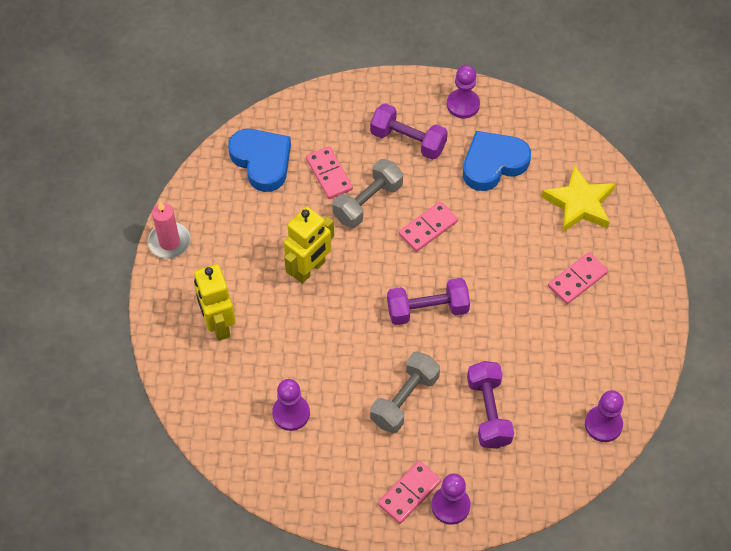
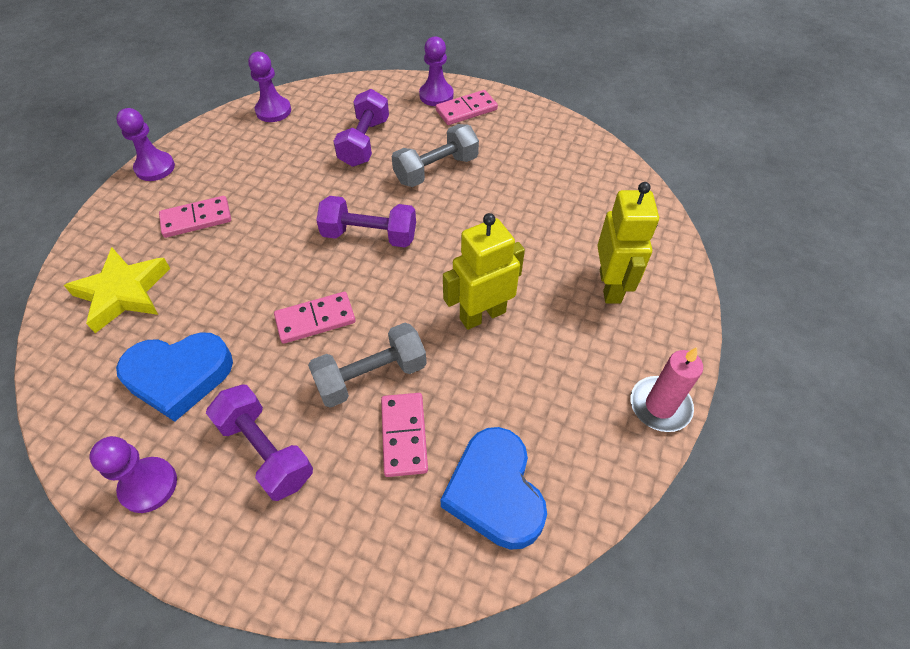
camera: 160 degrees left, 5 degrees down
(291, 413) = (552, 187): purple pawn -> purple pawn (155, 168)

